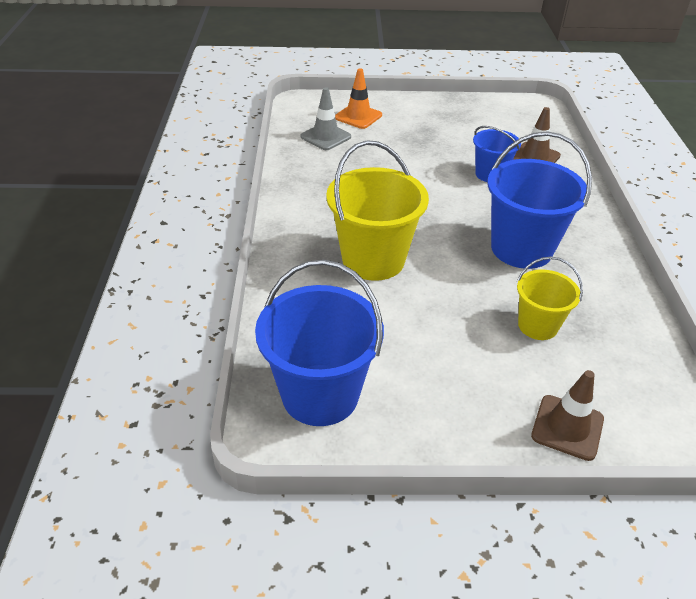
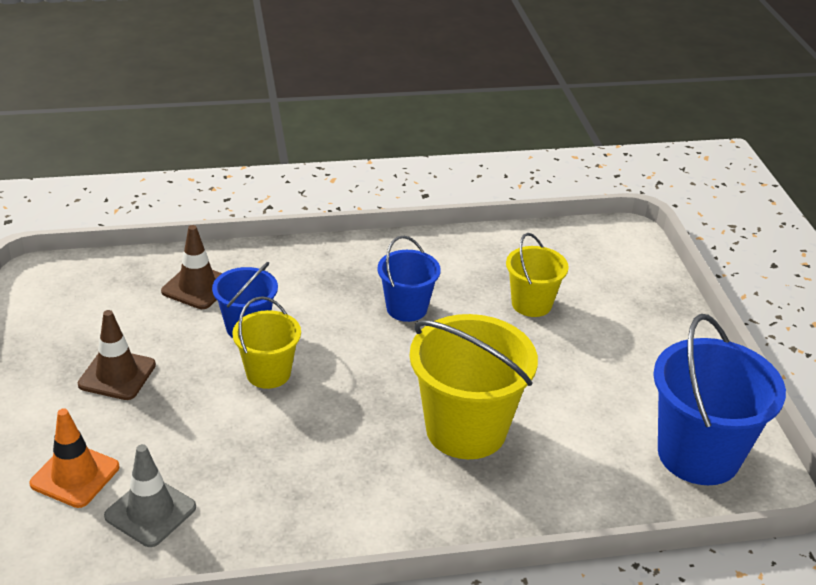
camera: 100 degrees left, 5 degrees down
(441, 180) = (268, 373): none -> yellow bucket
(521, 249) = (407, 308): blue bucket -> blue bucket, size x0.57
(567, 427) = (652, 295): brown traffic cone -> brown traffic cone (117, 375)

